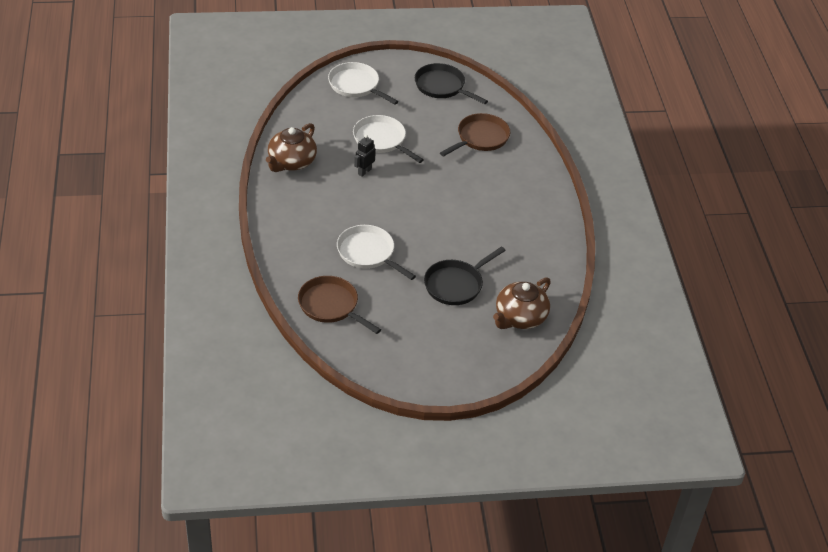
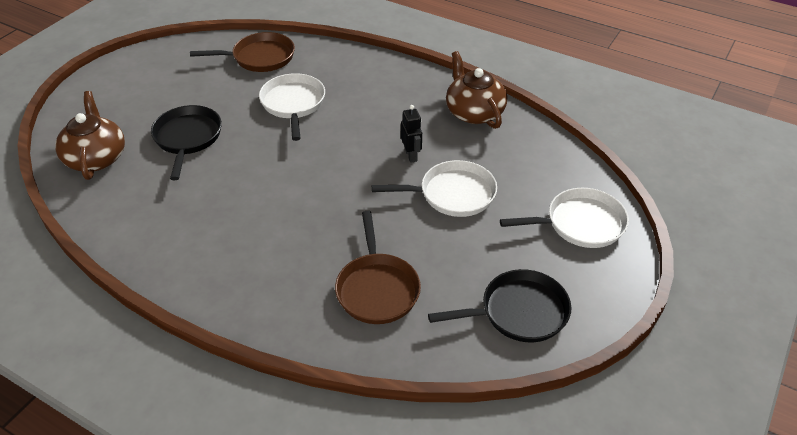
camera: 130 degrees right, 0 degrees up
(368, 253) = (293, 104): white pan -> white pan turned 90 degrees counterclockwise

